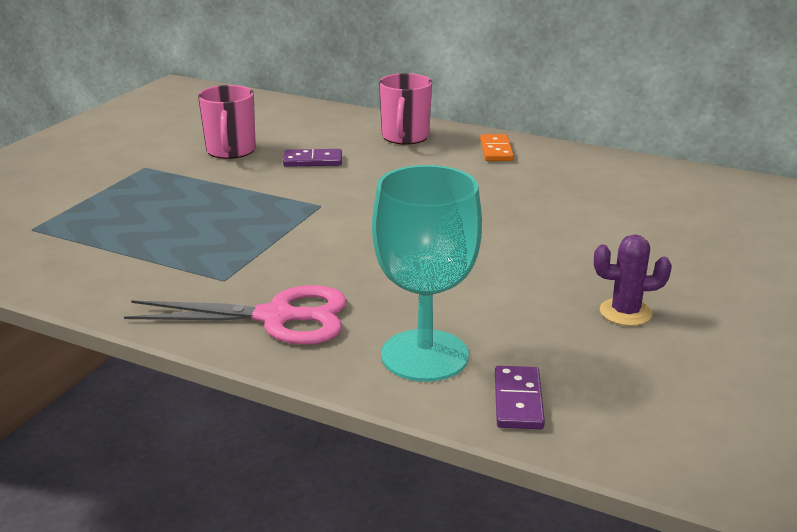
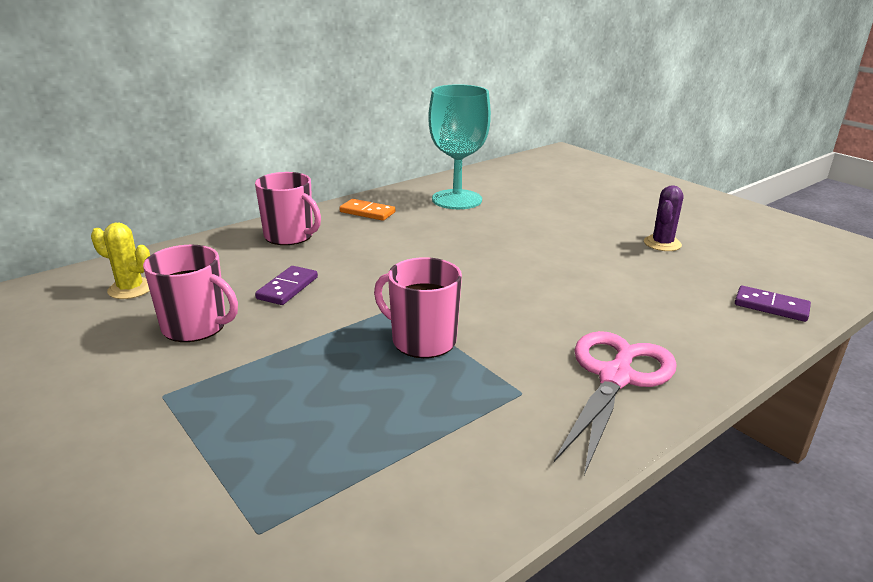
camera: 65 degrees left, 0 degrees up
(264, 118) = (130, 289): none -> yellow cactus
(273, 226) = (422, 340): none -> pink mug
(424, 355) = (702, 324): turquoise goblet -> turquoise goblet (457, 199)

